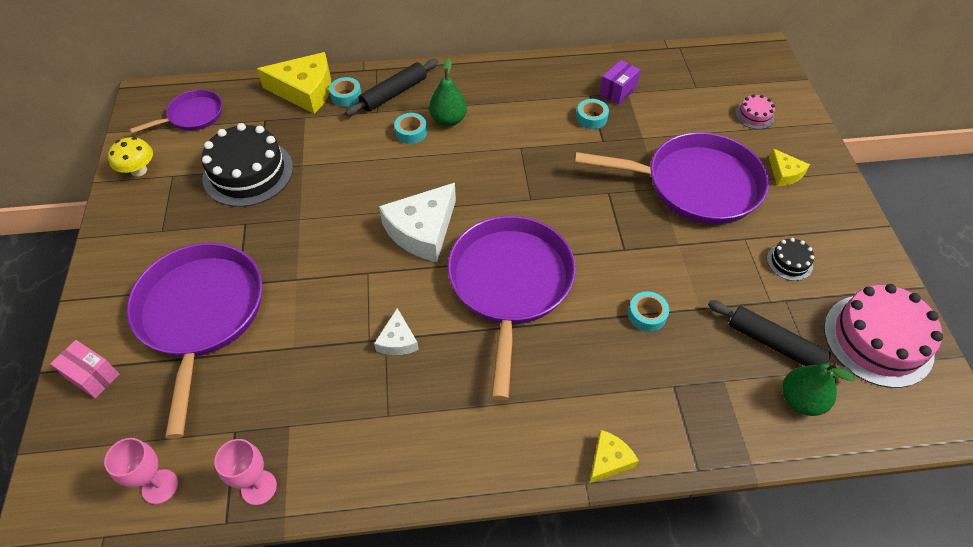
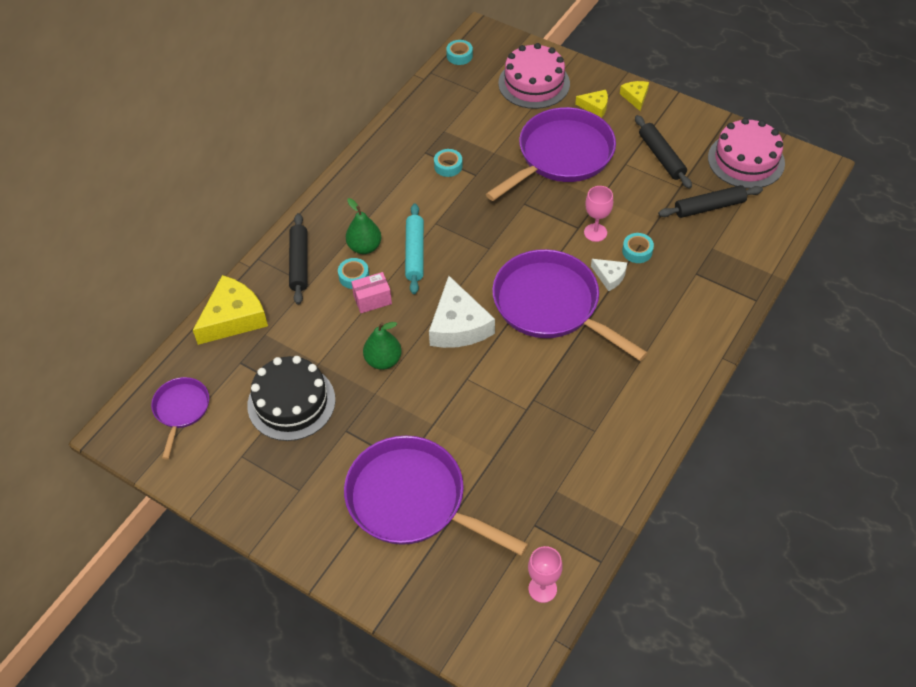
camera: 50 degrees left, 0 degrees up
(92, 376) = (409, 595): pink box -> pink box (372, 300)
(139, 170) = (211, 477): yellow mushroom -> none
(259, 487) = (590, 530): pink goblet -> pink goblet (595, 232)
(346, 96) = (269, 294): turquoise tape -> turquoise tape (459, 56)
(397, 340) = (541, 393): white cheese -> white cheese (609, 276)
(473, 154) = (414, 253): none -> turquoise rolling pin
(609, 460) = (717, 337): yellow cheese -> yellow cheese (635, 97)
(617, 91) = (437, 135): purple box -> none
(754, 115) = (534, 83): pink cake -> pink cake, size x2.17
(789, 262) = (661, 157): black cake -> black rolling pin
(801, 400) = (753, 223): green pear -> green pear (383, 360)

